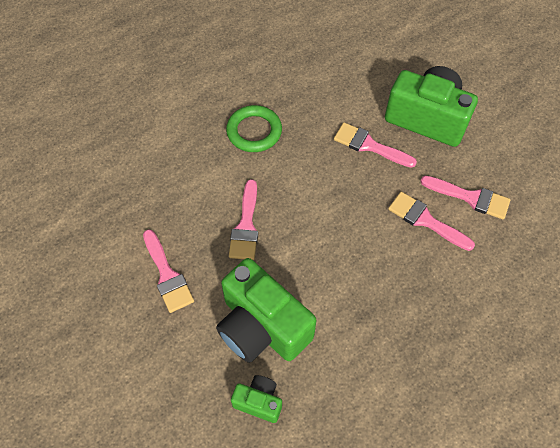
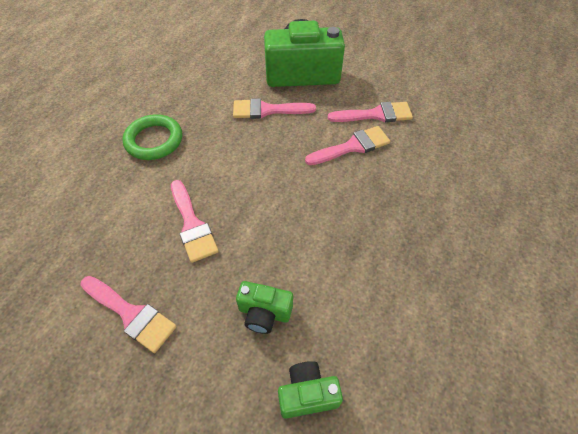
camera: 30 degrees left, 5 degrees down
(262, 326) = (264, 313): green camera -> green camera, size x0.48
(425, 220) = (352, 146): pink brush -> pink brush turned 150 degrees clockwise

